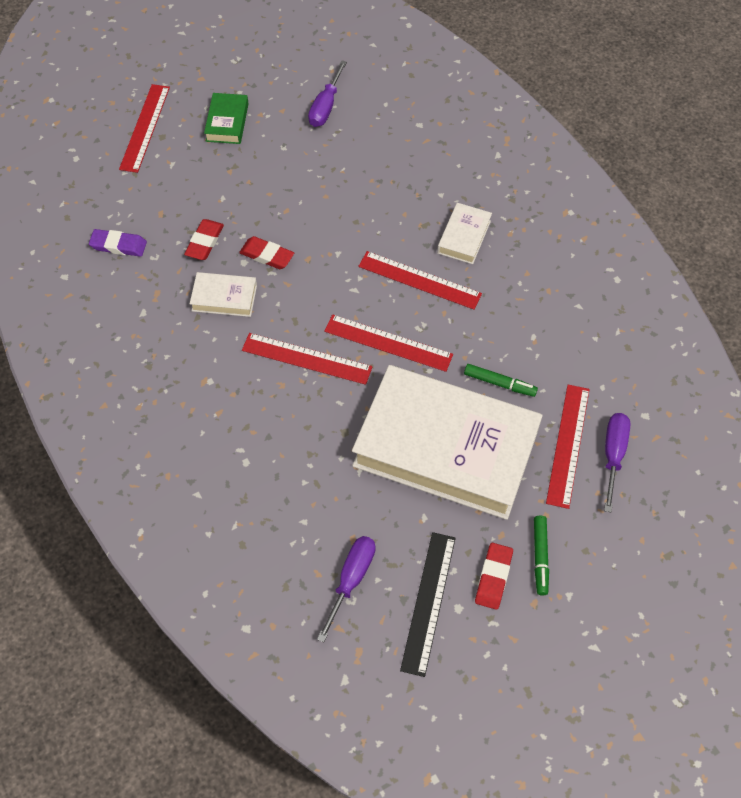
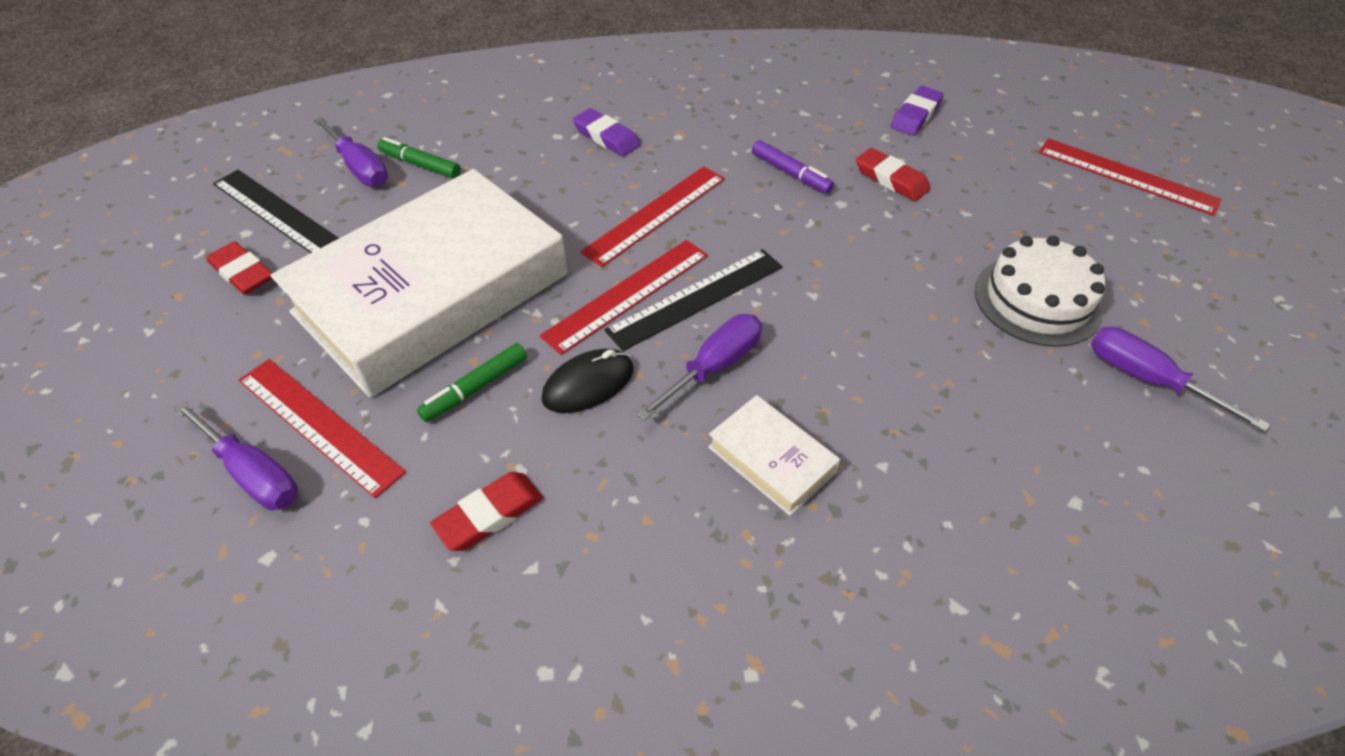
camera: 115 degrees right, 10 degrees down
(224, 298) = (791, 173): white book -> purple marker
(227, 122) = (1125, 254): green book -> none
(232, 427) = (606, 137): none -> purple eraser
(267, 255) = (842, 226): red eraser -> red eraser (489, 515)
(288, 154) = (1037, 300): none -> white cake
(372, 307) = (696, 298): none -> black ruler
(419, 280) = (714, 367): red ruler -> purple screwdriver
(465, 332) = (588, 384): none -> black mouse
(540, 557) = (217, 324): green marker -> green marker (420, 165)

